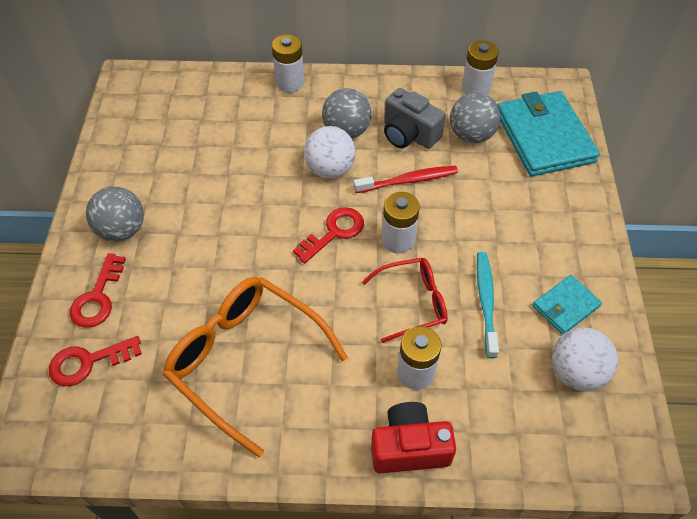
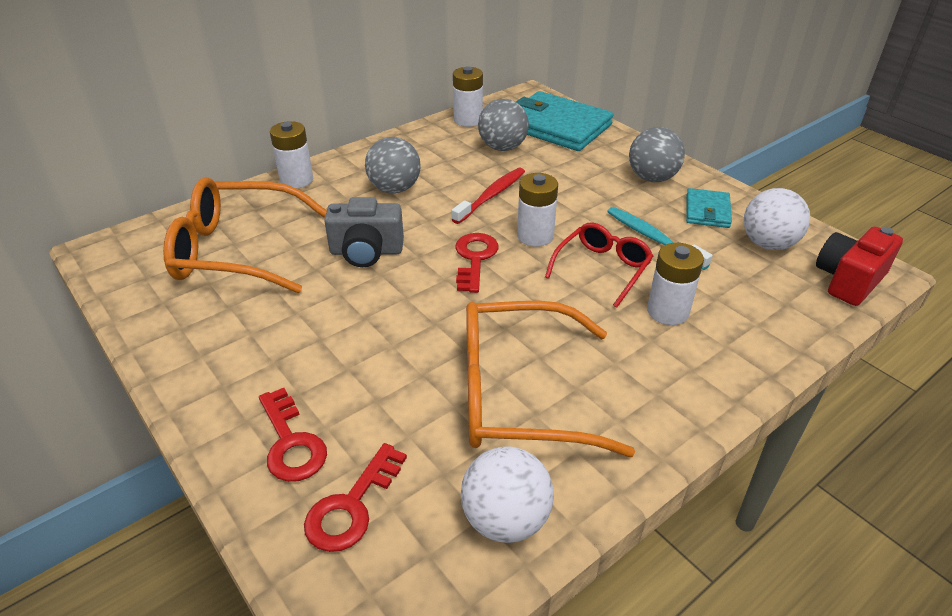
camera: 40 degrees left, 15 degrees down
(122, 230) = (249, 370): grey ball -> grey ball (652, 178)
(198, 128) = (239, 250): none -> orange glasses
(330, 169) = (413, 219): white ball -> white ball (505, 519)
(409, 134) = (452, 168): grey camera -> grey camera (366, 252)
(409, 447) = (733, 363): red camera -> red camera (848, 280)

